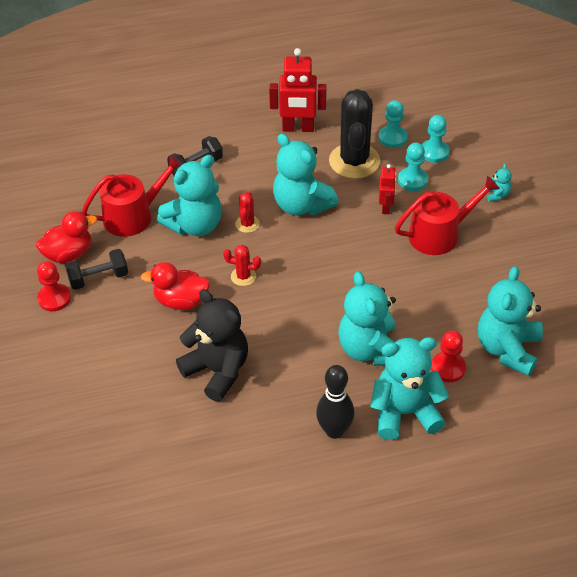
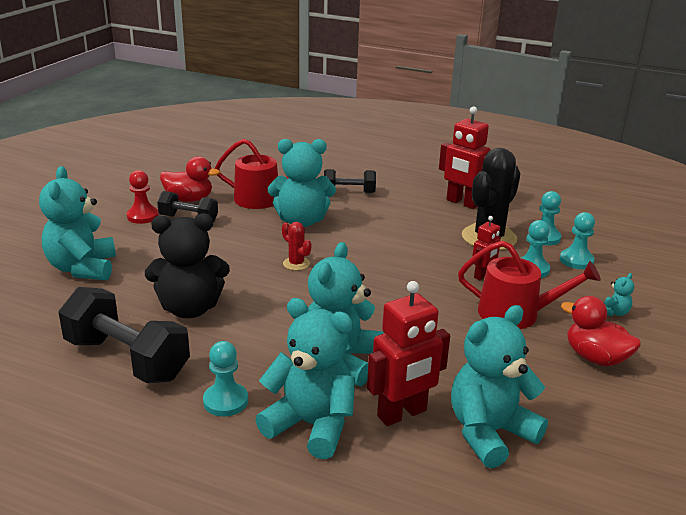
camera: 35 degrees right, 20 degrees down
(181, 301) = (226, 256): red duck -> red duck (595, 358)
(217, 371) = (190, 309): black teddy bear -> black teddy bear turned 90 degrees clockwise
(229, 443) = (127, 359): none -> black dumbbell
(247, 224) = (344, 236): red cactus -> none
(301, 205) = (405, 244): turquoise teddy bear -> turquoise teddy bear (82, 268)
(334, 431) = (225, 401): black bowling pin -> turquoise pawn
(448, 368) = (402, 414): red pawn -> red robot

